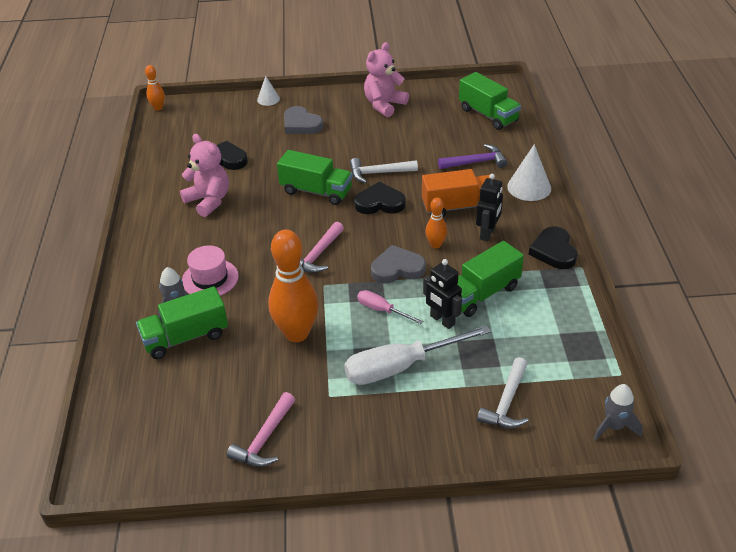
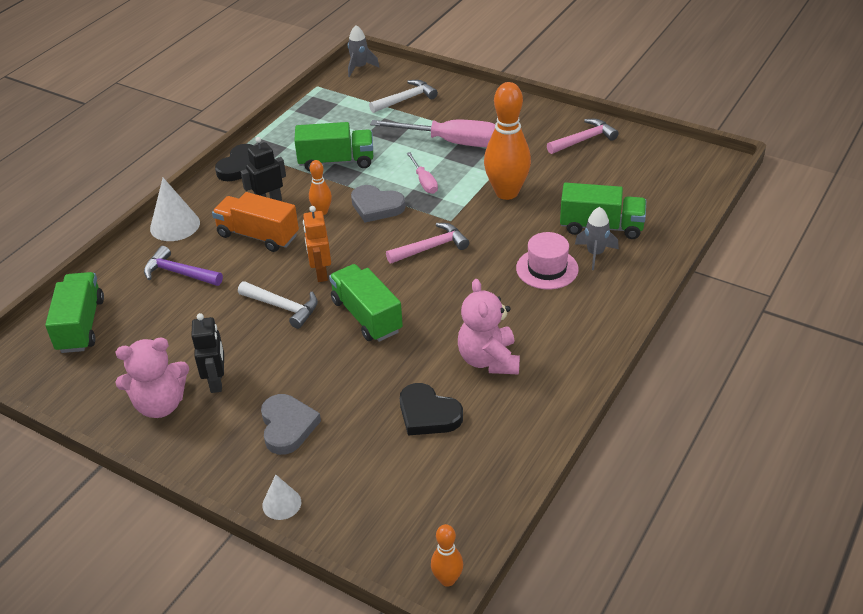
camera: 145 degrees left, 0 degrees up
(380, 203) = (321, 273): black heart -> orange robot
(401, 367) = (451, 142): white screwdriver -> pink screwdriver
(442, 320) = (388, 157): black robot -> black robot (216, 381)

